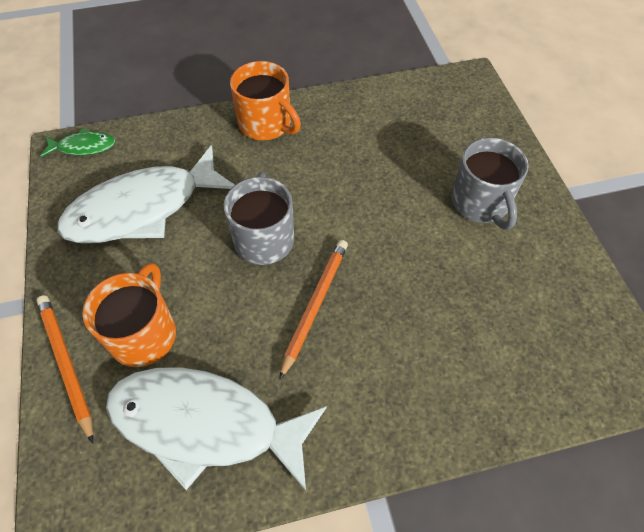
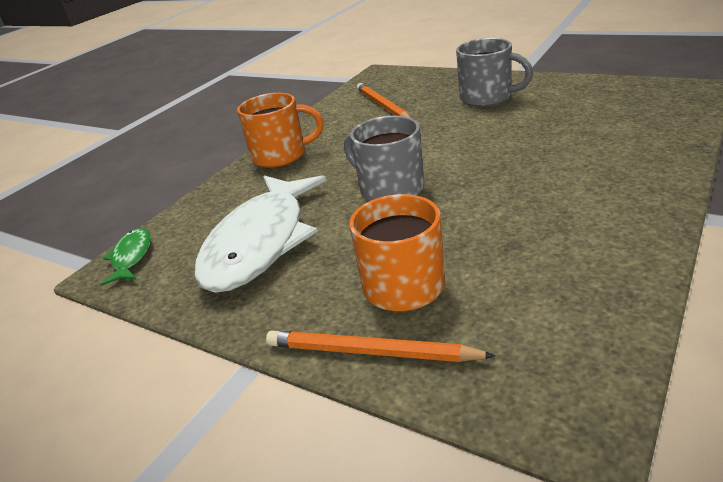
camera: 40 degrees left, 25 degrees down
(83, 147) = (132, 257): green fish -> green fish turned 45 degrees counterclockwise
(205, 424) = (545, 278): white fish -> none
(315, 305) = (489, 185): orange pencil -> orange pencil (383, 106)

